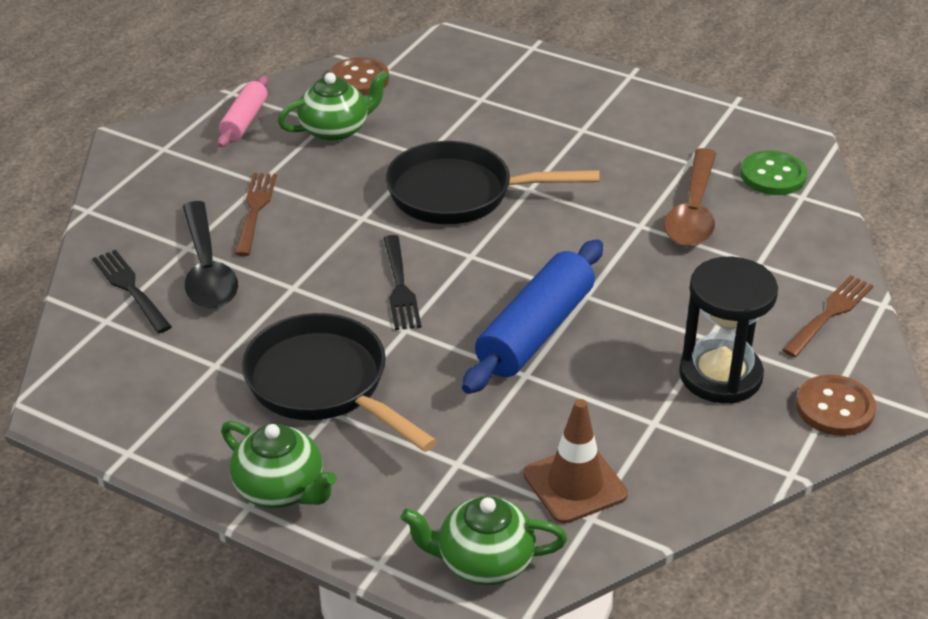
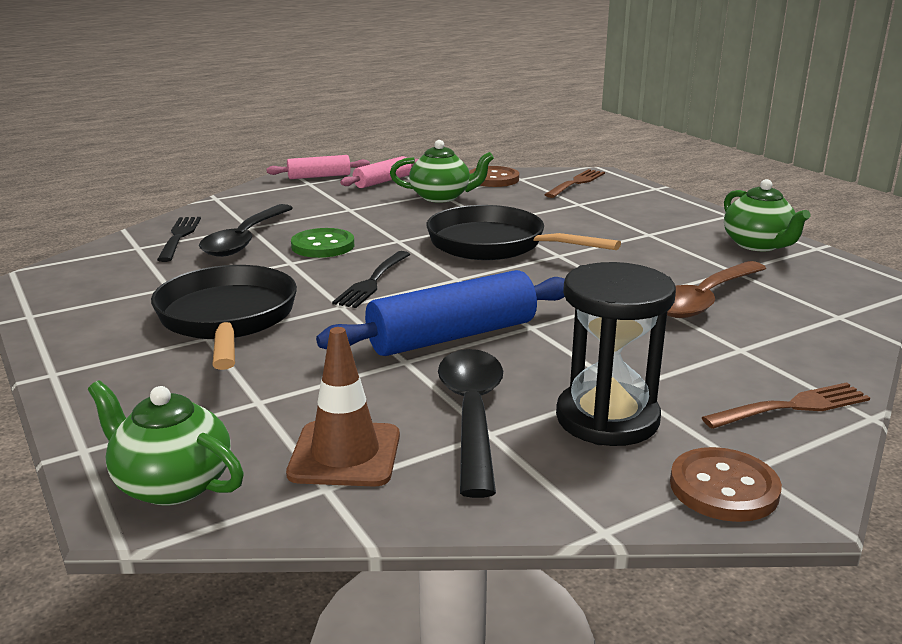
camera: 30 degrees right, 15 degrees down
(161, 132) = (319, 176): none -> pink rolling pin
(255, 211) = (324, 221): brown fork -> brown fork (576, 183)
(281, 489) = (92, 371): green teapot -> green teapot (758, 245)
(627, 411) = (472, 415): none -> black spoon
(773, 175) = (817, 296): green button -> green button (323, 246)

